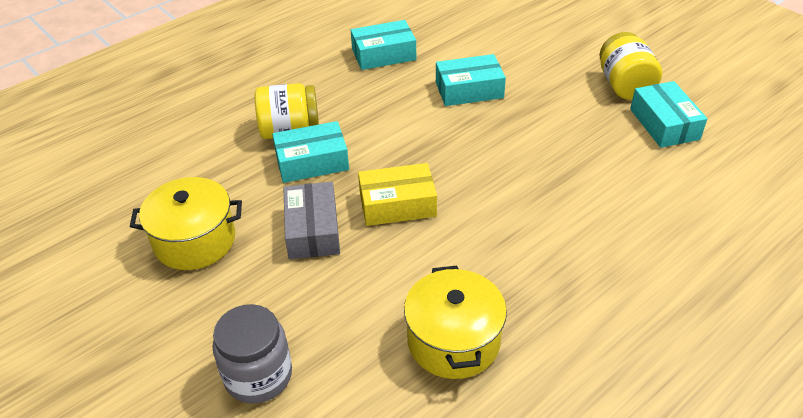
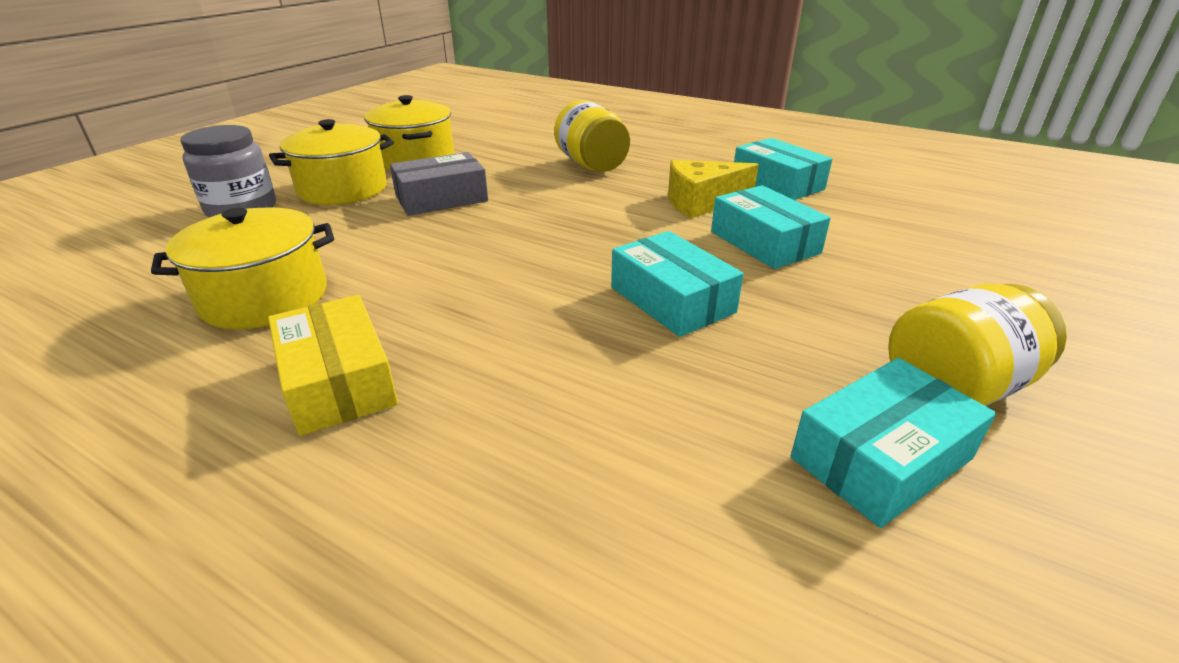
camera: 70 degrees right, 10 degrees down
(249, 297) = (343, 189): none -> yellow pot
(312, 162) = (548, 181): turquoise box -> turquoise box (671, 300)
(397, 204) = (498, 232): yellow box -> yellow box (338, 381)
(398, 96) = (701, 203): none -> yellow cheese

